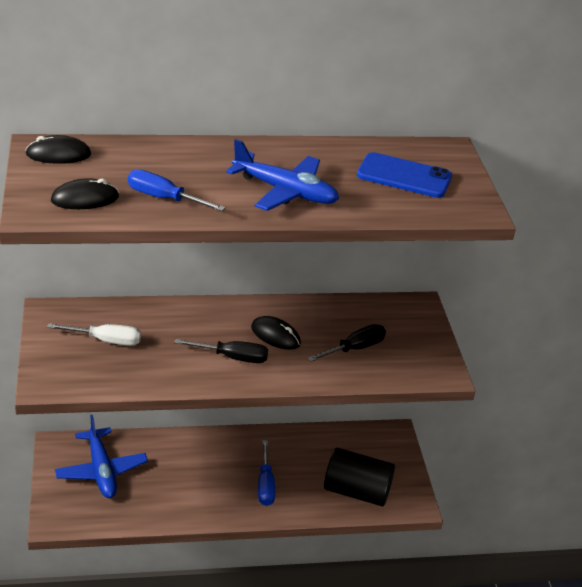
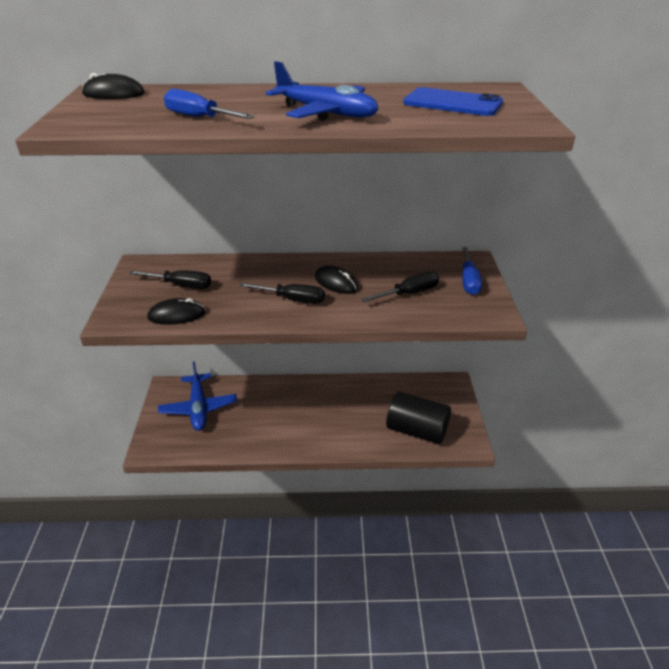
camera: 10 degrees right, 0 degrees up
(85, 199) = (119, 118): black mouse -> black mouse (177, 315)
(107, 340) = (181, 286): white screwdriver -> black screwdriver
(265, 485) = (336, 423): blue screwdriver -> blue screwdriver (469, 281)

